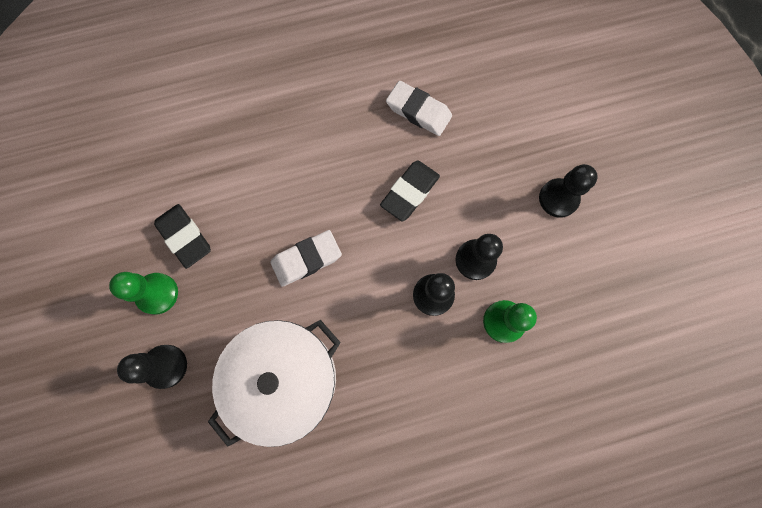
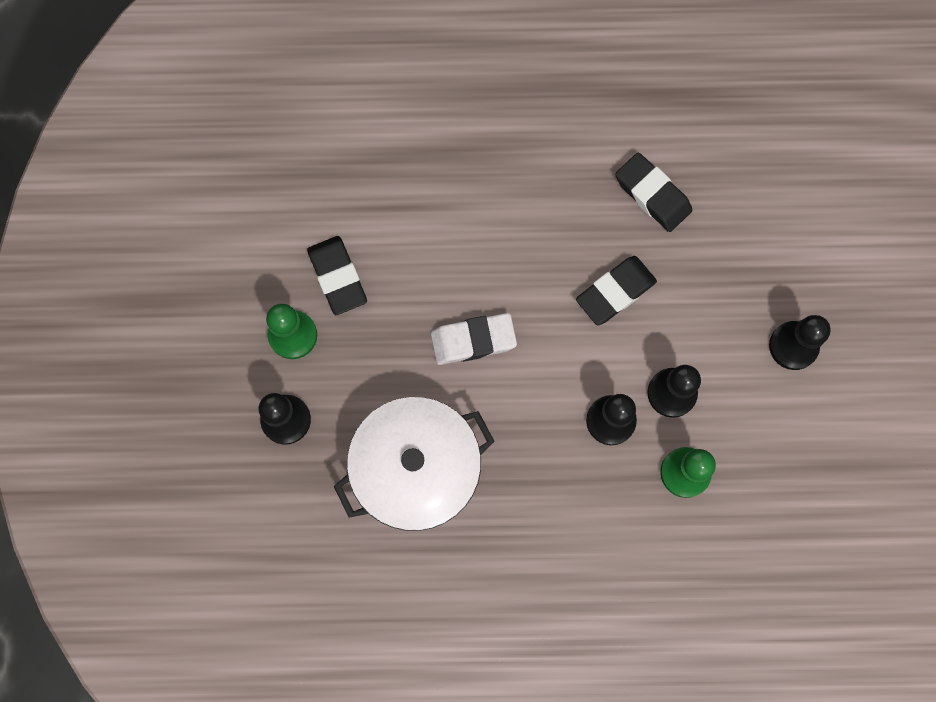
camera: 15 degrees right, 0 degrees up
(418, 111) = (652, 195): white eraser -> black eraser

